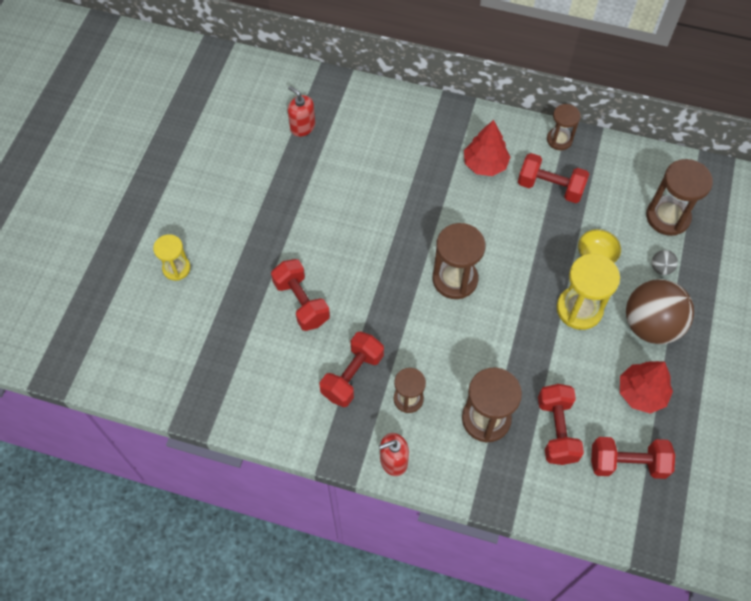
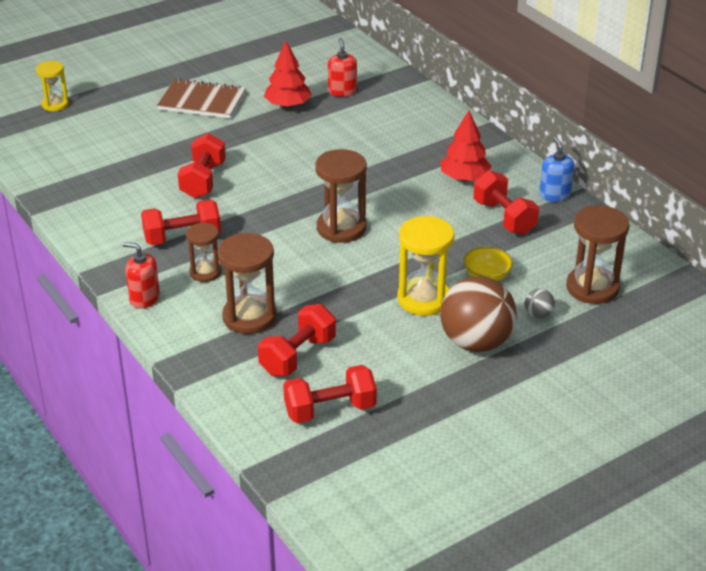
camera: 40 degrees right, 25 degrees down
(176, 268) = (141, 120): yellow hourglass -> yellow hourglass (55, 104)
(203, 212) = (202, 101): none -> brown notebook
(559, 140) = (554, 195): brown hourglass -> blue soap dispenser
(627, 463) = (330, 410): red dumbbell -> red dumbbell turned 60 degrees counterclockwise
(641, 393) = (406, 377): red tree -> red tree (288, 105)

